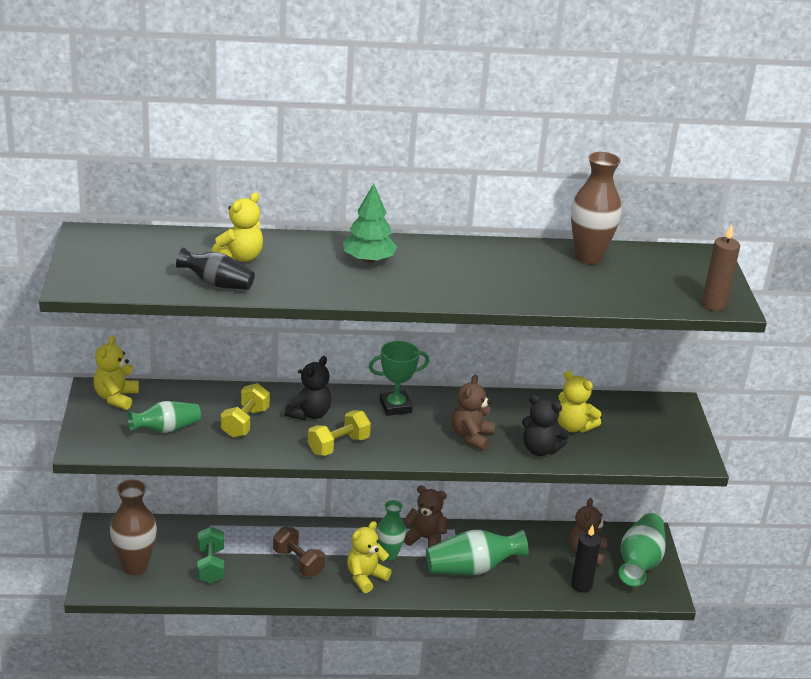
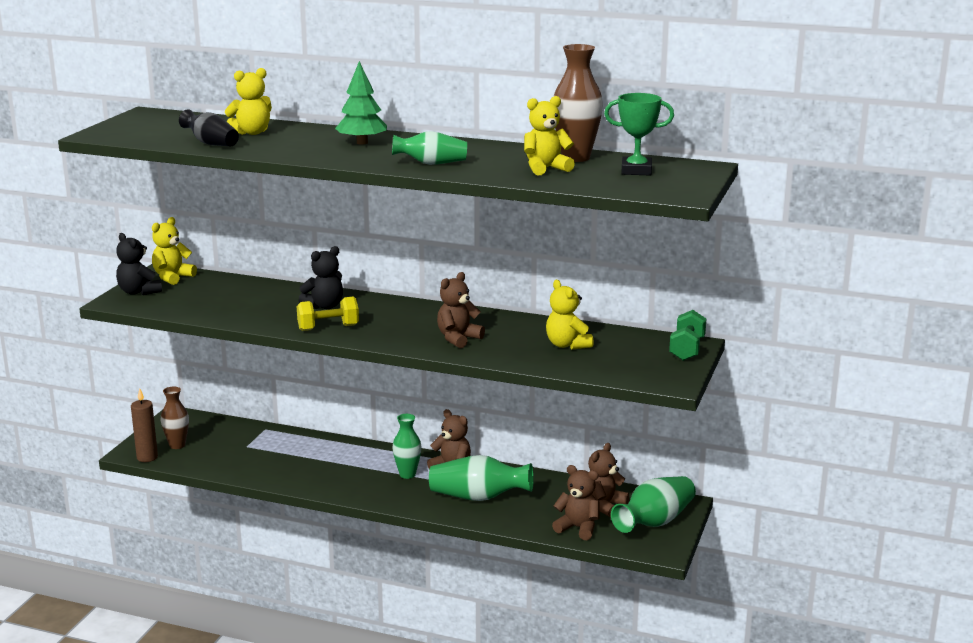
camera: 25 degrees right, 10 degrees down
(135, 566) = (177, 445): brown vase -> brown vase, size x0.65
(166, 429) = (192, 300): green vase -> green vase (431, 163)
(210, 566) = (241, 455): green dumbbell -> green dumbbell (687, 349)
(245, 423) = (262, 304): yellow dumbbell -> none
(298, 562) = (319, 466): brown dumbbell -> none
(365, 577) = (371, 486): yellow teddy bear -> yellow teddy bear (545, 168)
(395, 406) = (408, 311): green trophy -> green trophy (636, 170)
(540, 449) = (516, 355): black teddy bear -> black teddy bear (138, 292)
(581, 585) = (578, 528): black candle -> brown teddy bear
(713, 305) = (665, 193): brown candle -> brown candle (147, 457)

